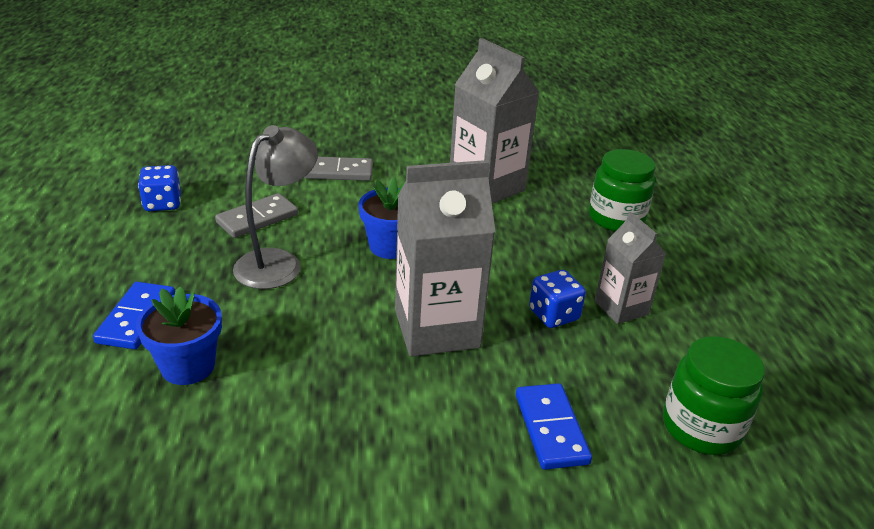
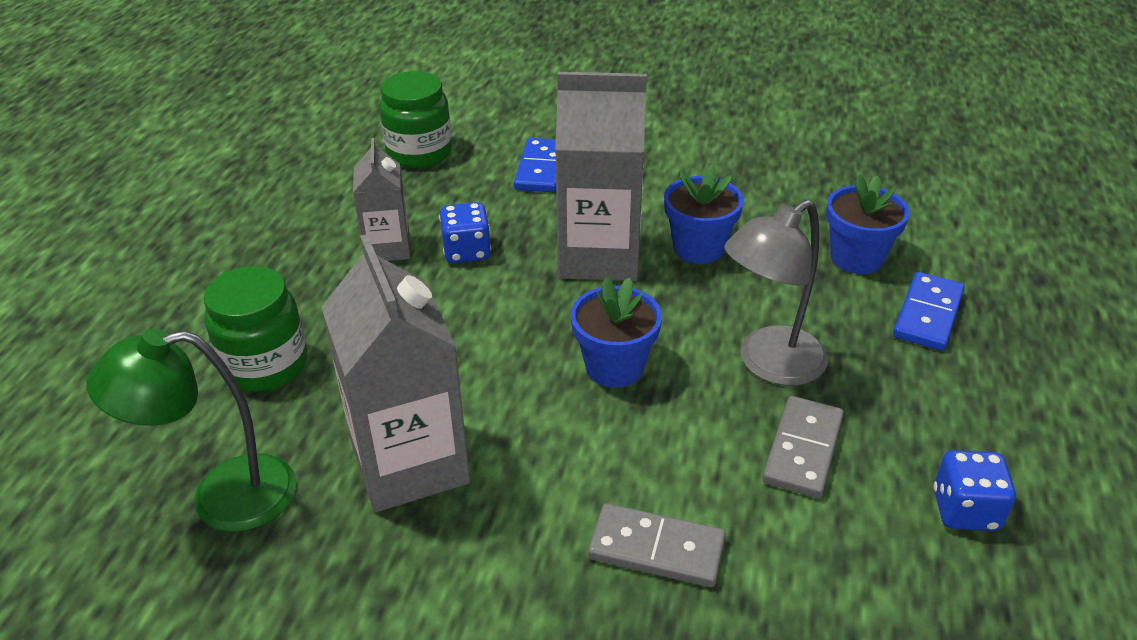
camera: 160 degrees left, 5 degrees up
(257, 219) = (802, 449): grey domino -> grey domino turned 45 degrees counterclockwise
(346, 352) = (698, 248): none -> blue flower pot
(568, 165) = (222, 497): none -> green lamp

